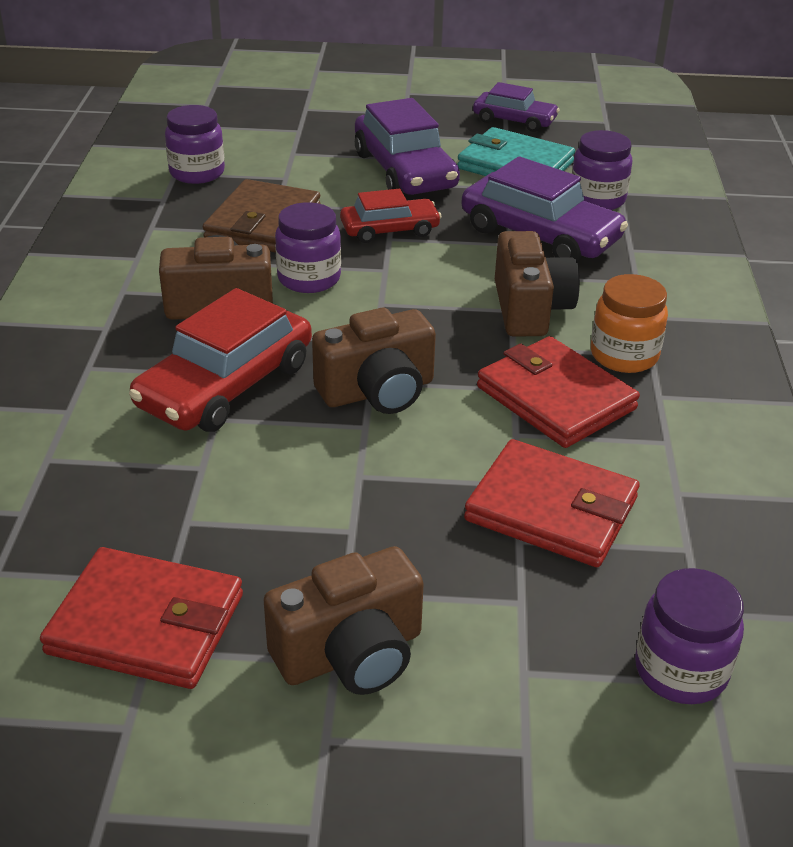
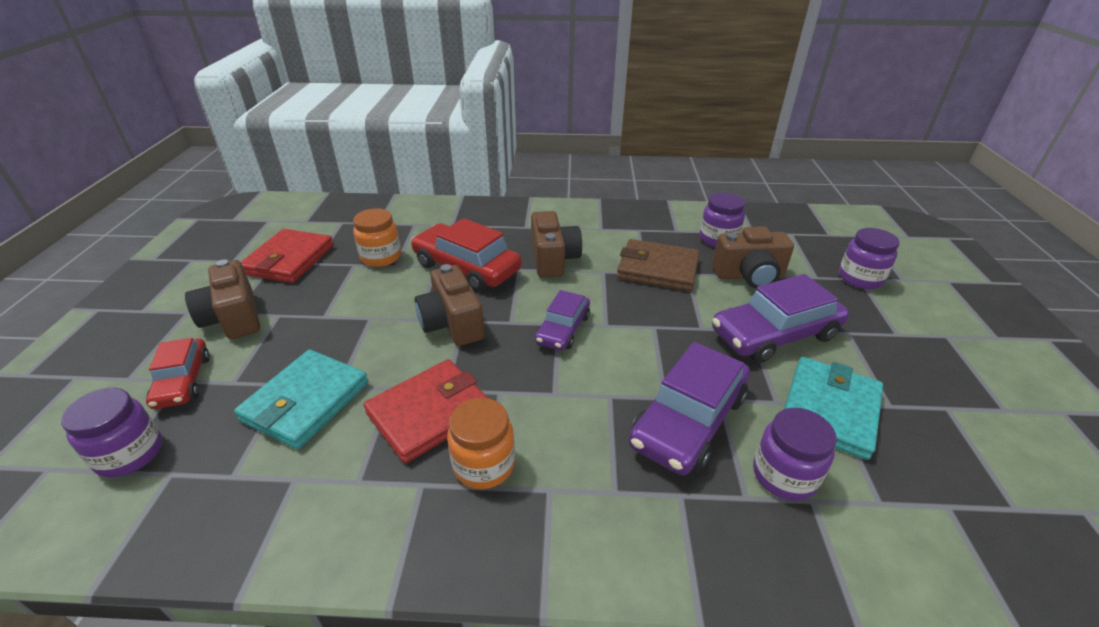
camera: 90 degrees right, 0 degrees up
(168, 488) = (381, 257): none -> orange jar
(309, 278) = (587, 291): purple jar -> purple jar (860, 278)
(390, 230) = (667, 326): red car -> red car (183, 381)
(514, 120) = (944, 415): purple car -> purple car (563, 329)
(530, 309) = (556, 405): brown camera -> brown camera (749, 275)
(551, 509) = (306, 401): red wallet -> turquoise wallet

